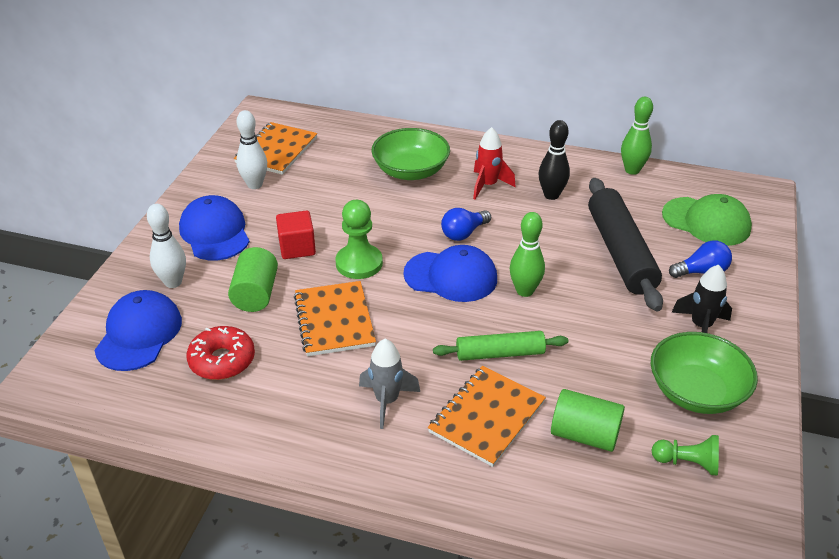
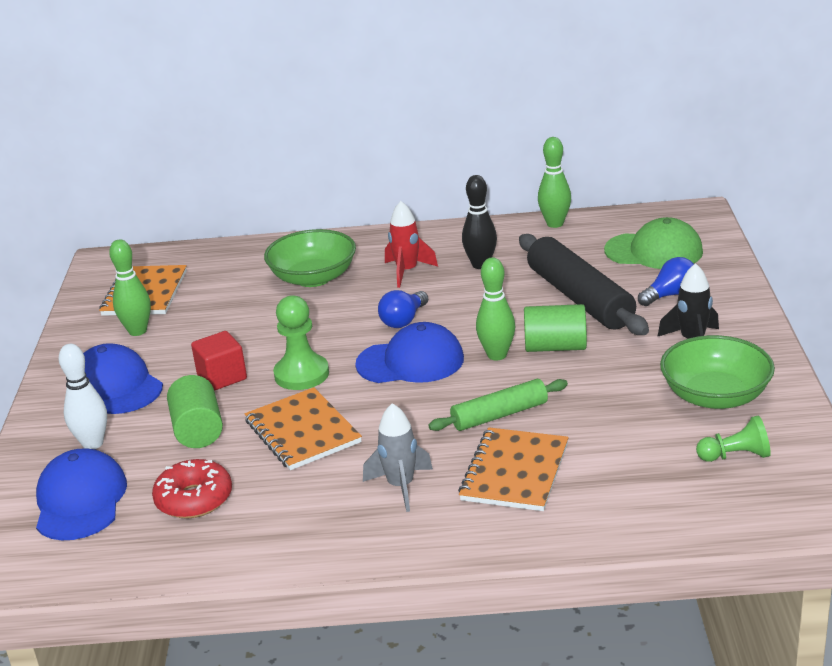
camera: 15 degrees left, 10 degrees down
(255, 185) = (137, 331): white bowling pin -> green bowling pin
(584, 435) = (623, 460): green cylinder -> green cylinder (555, 347)

